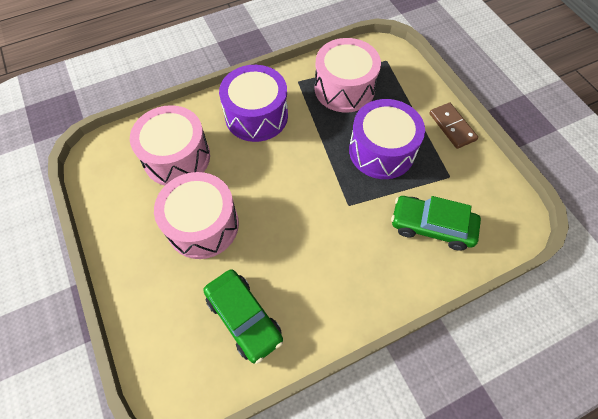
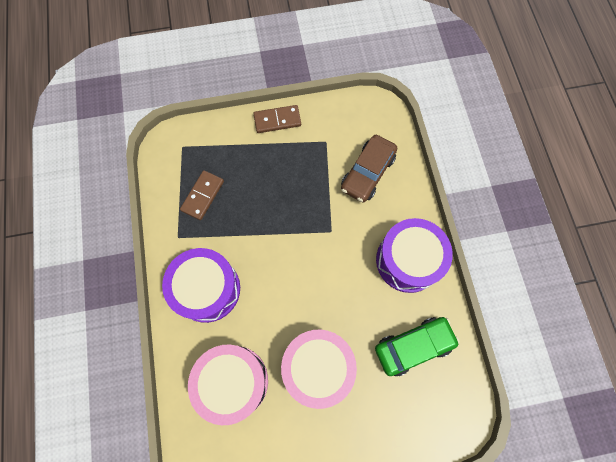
camera: 75 degrees left, 10 degrees up
(344, 88) = (202, 196): pink drum -> brown domino
(381, 151) = (284, 186): purple drum -> purple drum (408, 260)
(431, 226) = (367, 173): green car -> brown car

